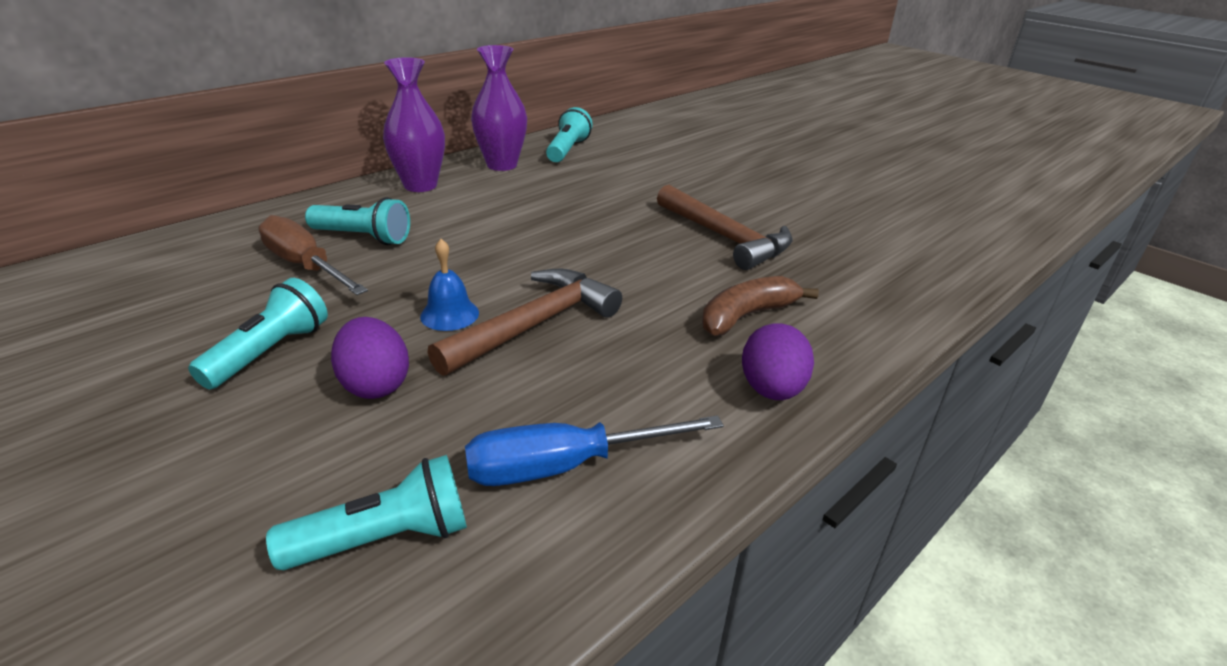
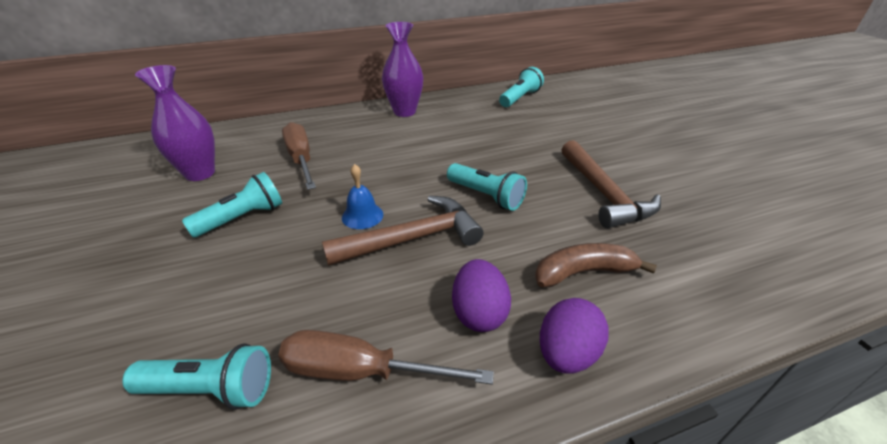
camera: 25 degrees right, 5 degrees up
(363, 237) = (346, 144): turquoise flashlight -> turquoise flashlight (486, 196)
(375, 385) = (284, 260): purple egg -> purple egg (479, 313)
(502, 165) = (466, 104): purple vase -> purple vase (200, 173)
(565, 466) = (361, 372): blue screwdriver -> brown screwdriver

